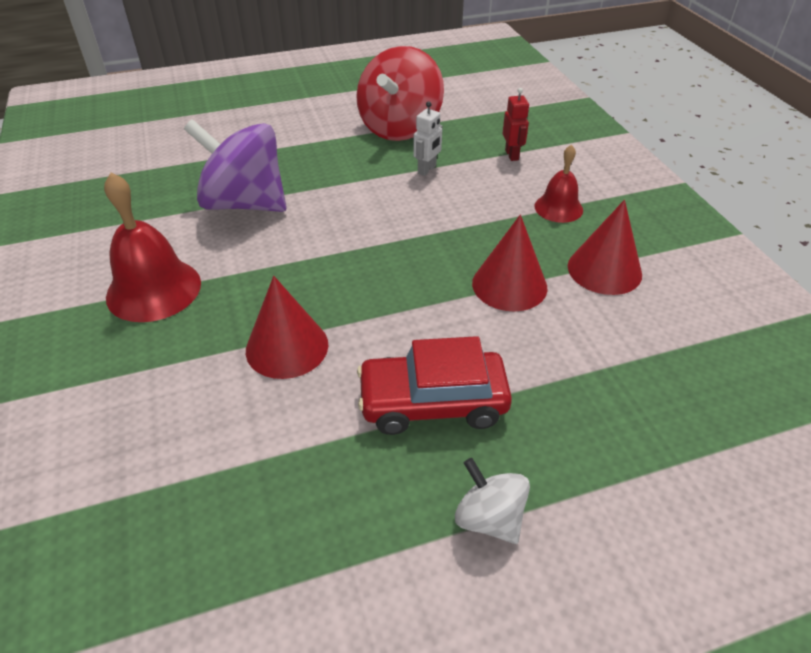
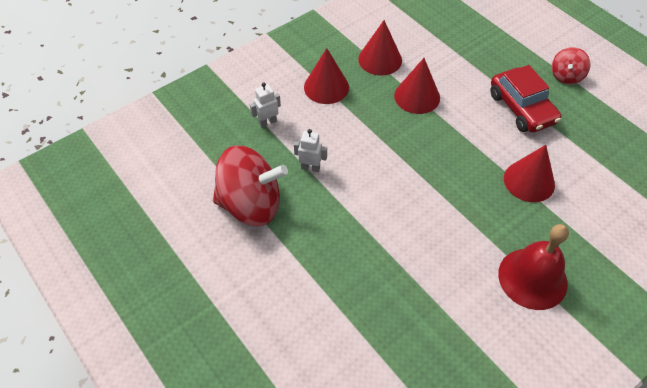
camera: 110 degrees left, 10 degrees up
(245, 203) = (412, 271): purple spinning top -> none
(489, 518) = (566, 76): white spinning top -> red spinning top
(512, 155) = (267, 122): red robot -> white robot
(558, 208) = (326, 87): red bell -> red cone

